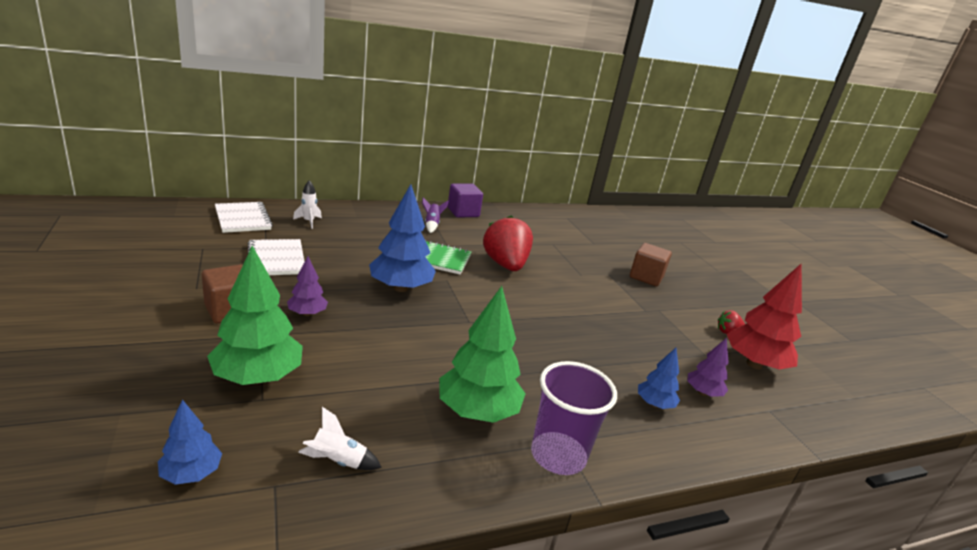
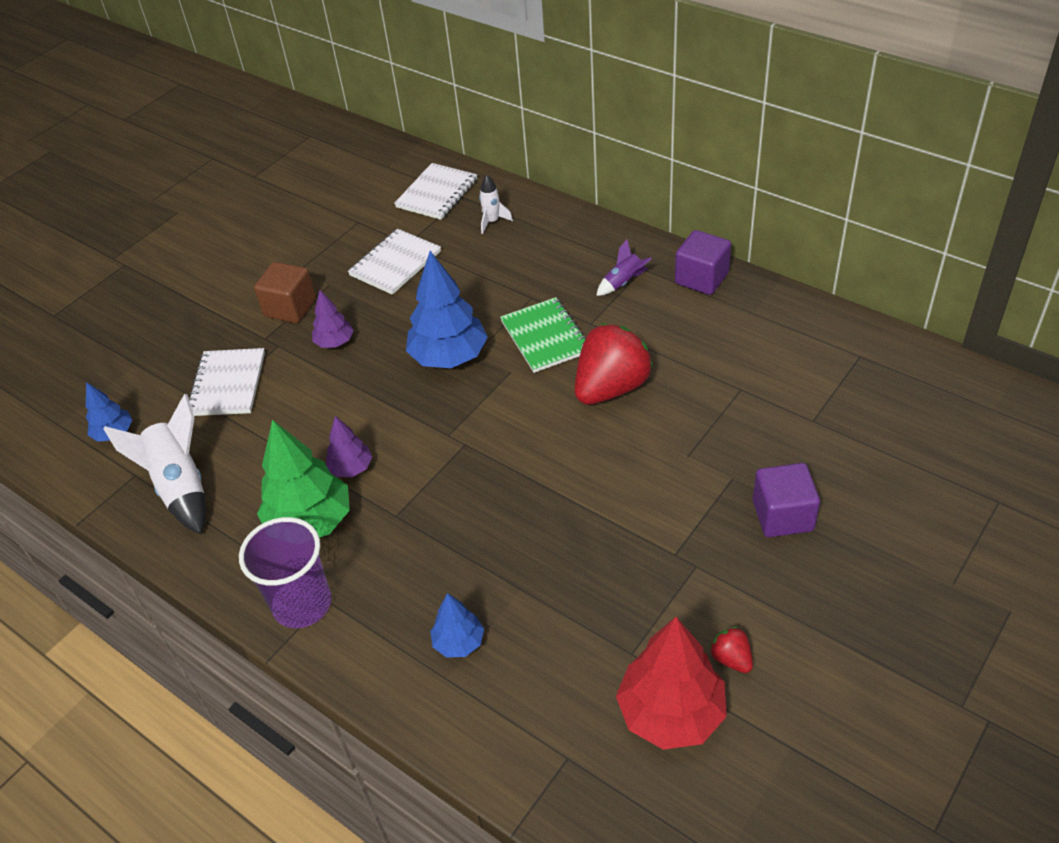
camera: 65 degrees right, 20 degrees up
(257, 377) = (228, 384): green tree -> white notebook
(338, 461) = (180, 486): white rocket -> white rocket, size x1.90
(646, 277) = (782, 515): brown cube -> purple cube
(703, 393) = (532, 678): purple tree -> purple tree (351, 468)

